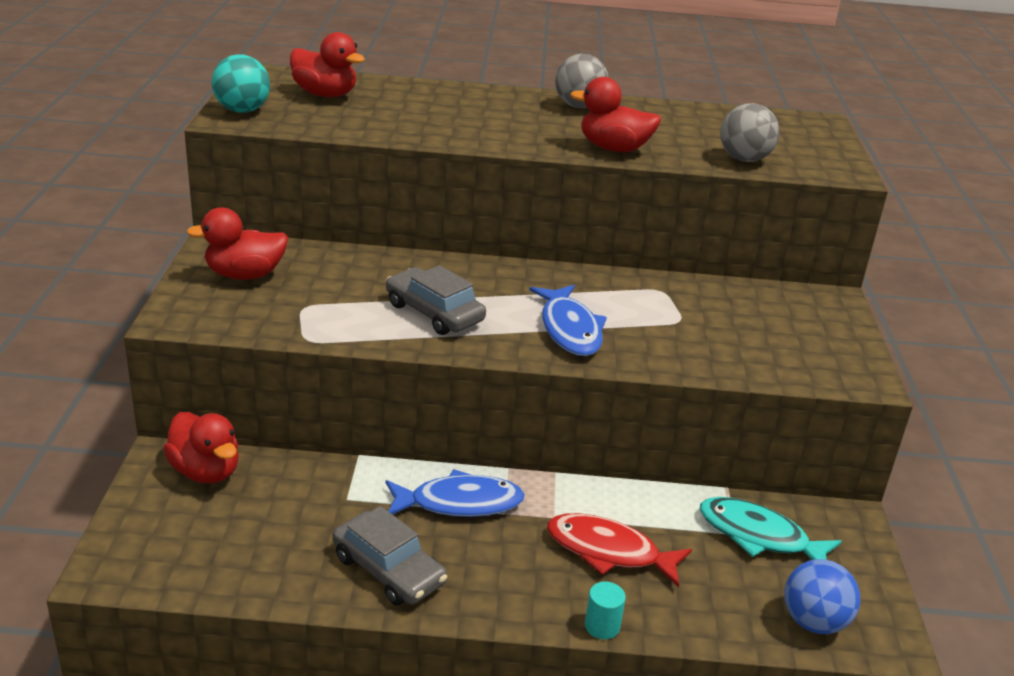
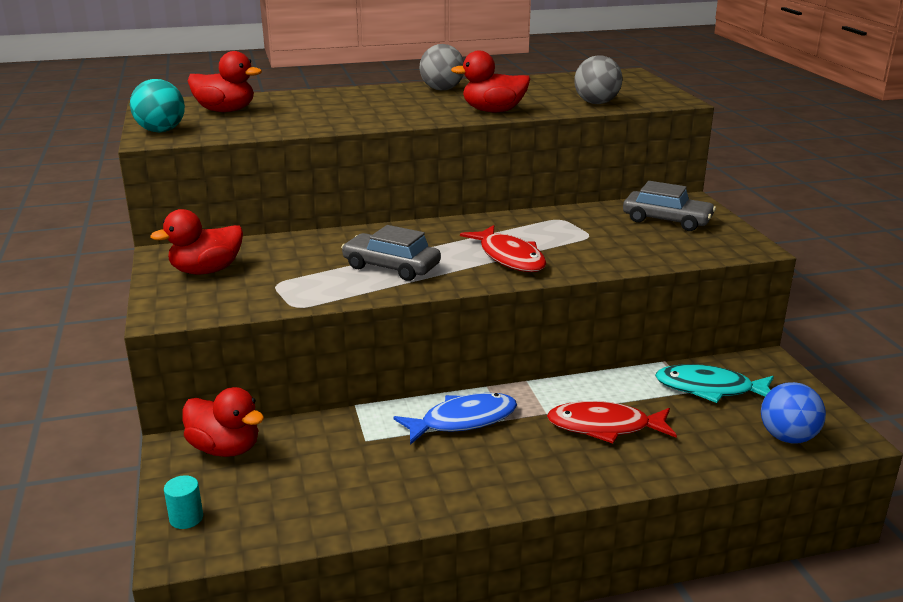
camera: 15 degrees left, 5 degrees down
(388, 570) = (435, 485): grey car -> grey car (667, 220)
(569, 329) = (509, 257): blue fish -> red fish
(602, 626) = (634, 481): turquoise cylinder -> turquoise cylinder (186, 518)

